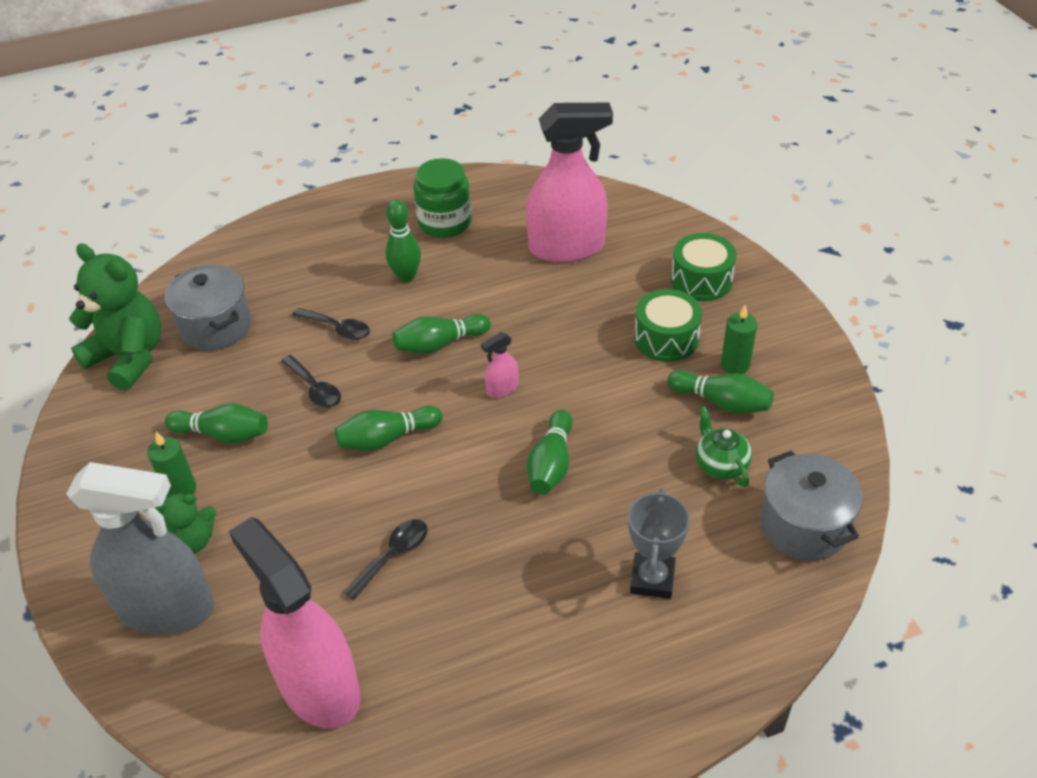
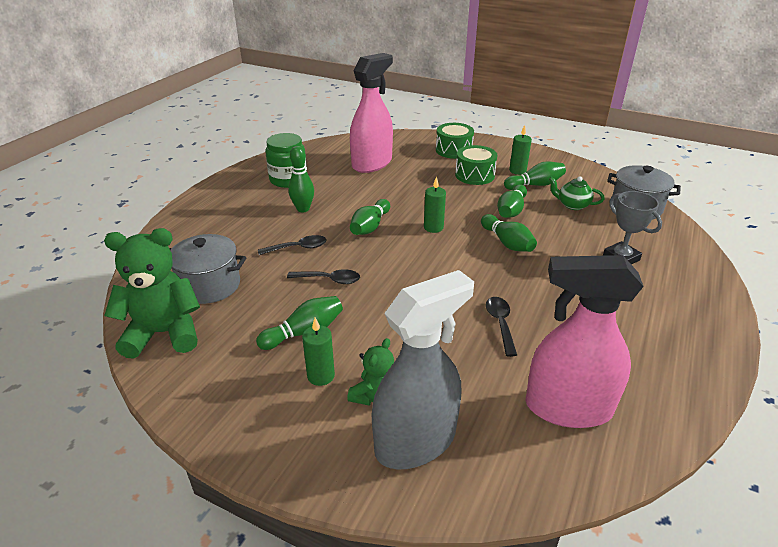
camera: 45 degrees left, 10 degrees down
(387, 438) = (409, 278): green bowling pin -> green bowling pin (511, 210)
(502, 388) = (433, 227): pink spray bottle -> green candle

